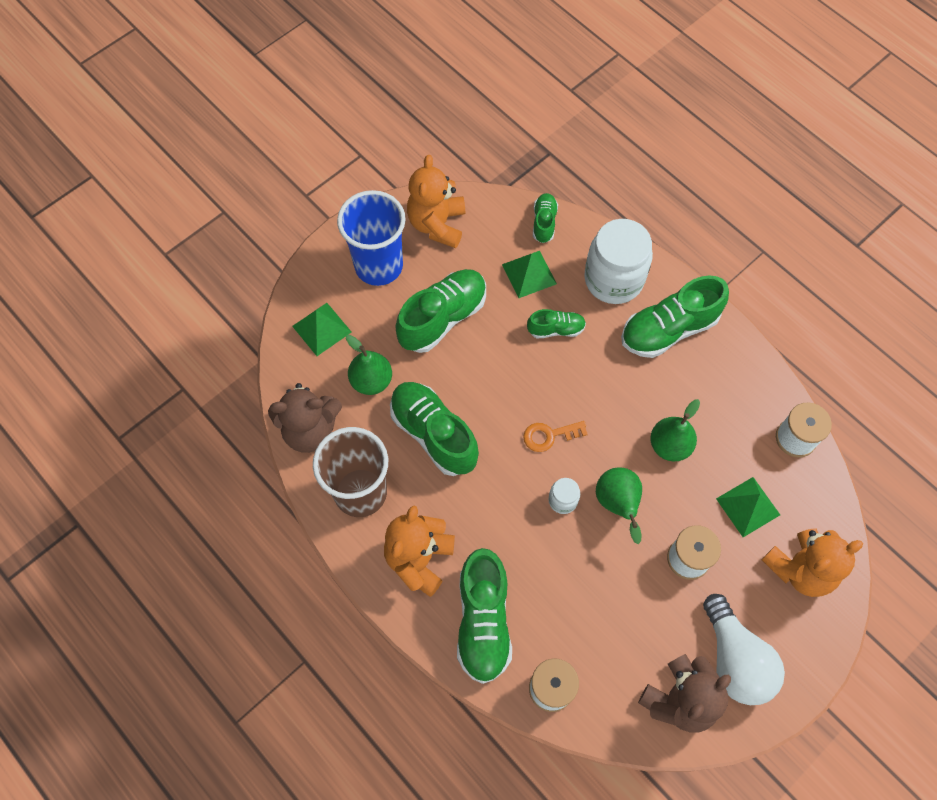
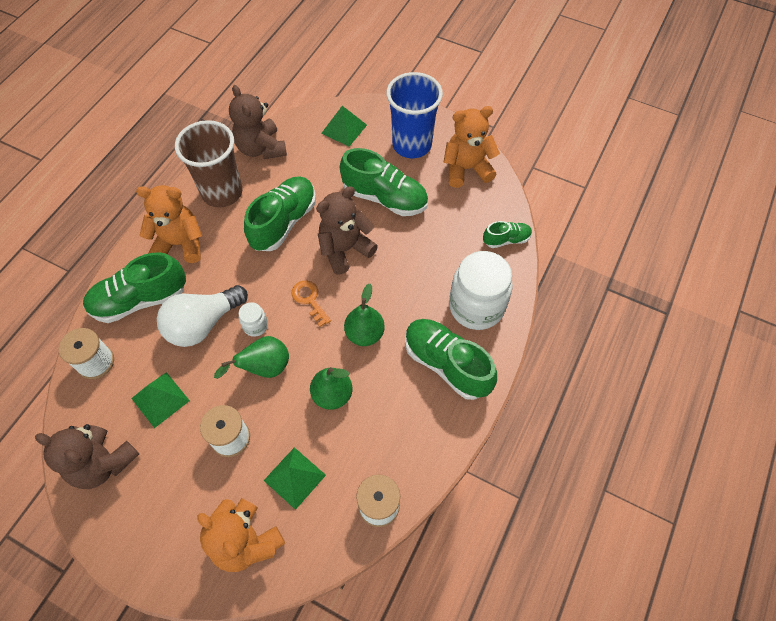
camera: 70 degrees right, 5 degrees down
(371, 381) = (313, 171): green pear -> green pear (364, 334)
(497, 380) = (345, 249): none -> brown teddy bear
(529, 274) = (452, 243): green pyramid -> green pyramid (160, 399)
(556, 329) = (408, 277): green shoe -> none
(735, 659) = (146, 501): white light bulb -> white light bulb (203, 324)

